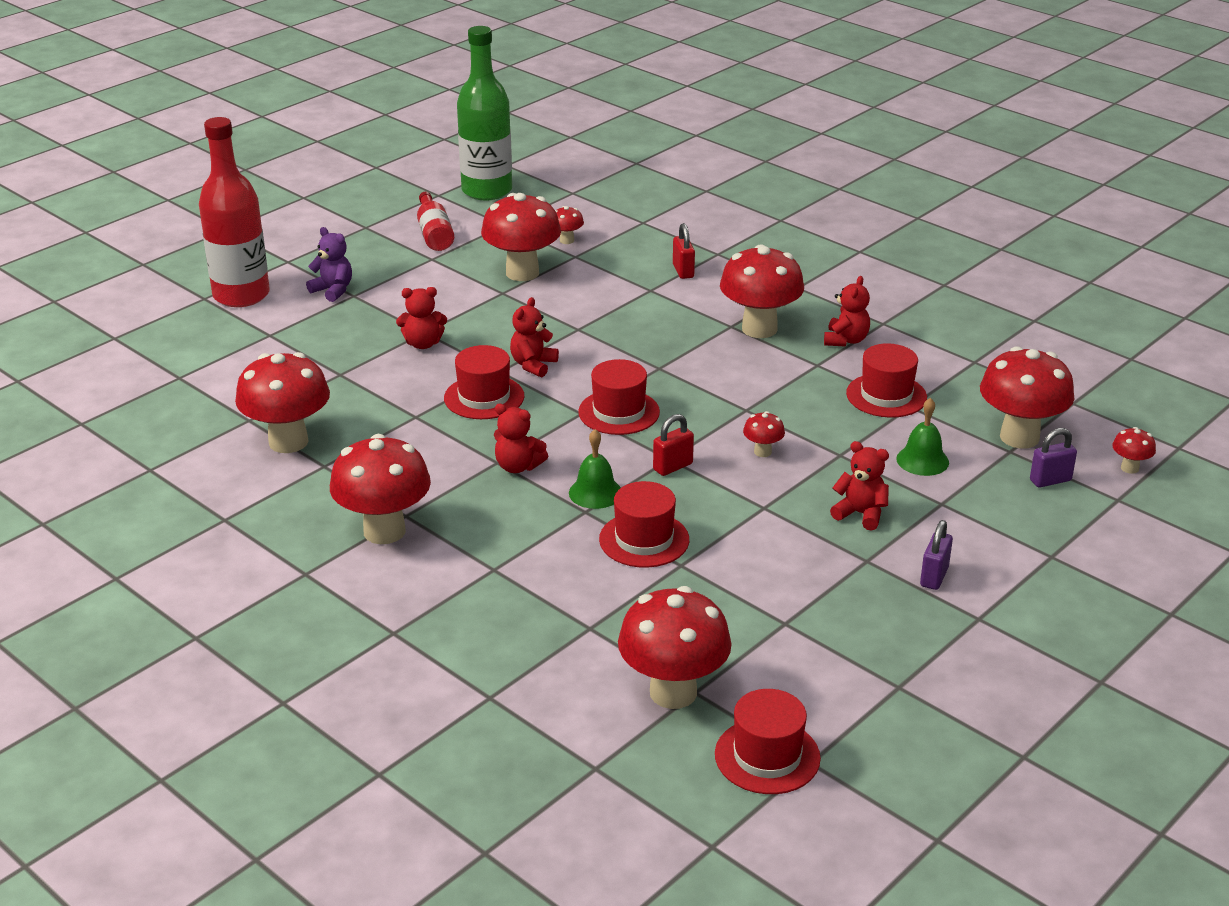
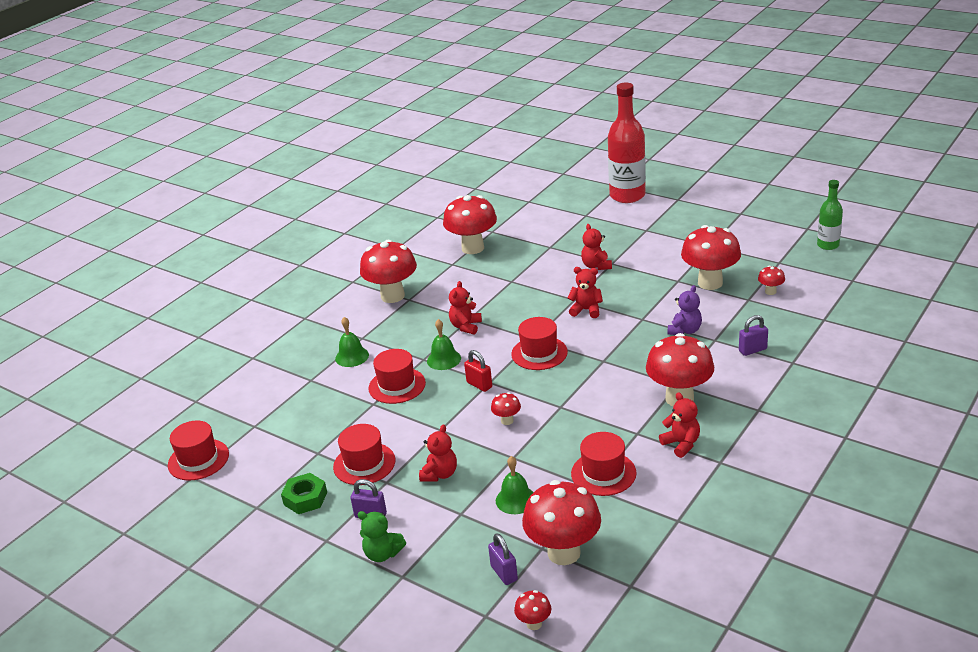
camera: 85 degrees right, 0 degrees up
(333, 290) = (648, 222): purple teddy bear -> purple teddy bear (685, 330)
(434, 233) = (747, 239): red bottle -> none
(484, 397) = (540, 300): red hat -> red hat (364, 464)
(487, 191) = (828, 245): green bottle -> green bottle, size x0.55
(544, 581) = (352, 356): none -> green bell
(673, 692) = (254, 418): red mushroom -> none
(683, 271) = (752, 350): red padlock -> purple padlock
(846, 340) = (681, 444): red teddy bear -> red teddy bear turned 135 degrees counterclockwise
(888, 636) = (305, 498): none -> green nut
(1010, 570) = (383, 554): none -> green teddy bear

